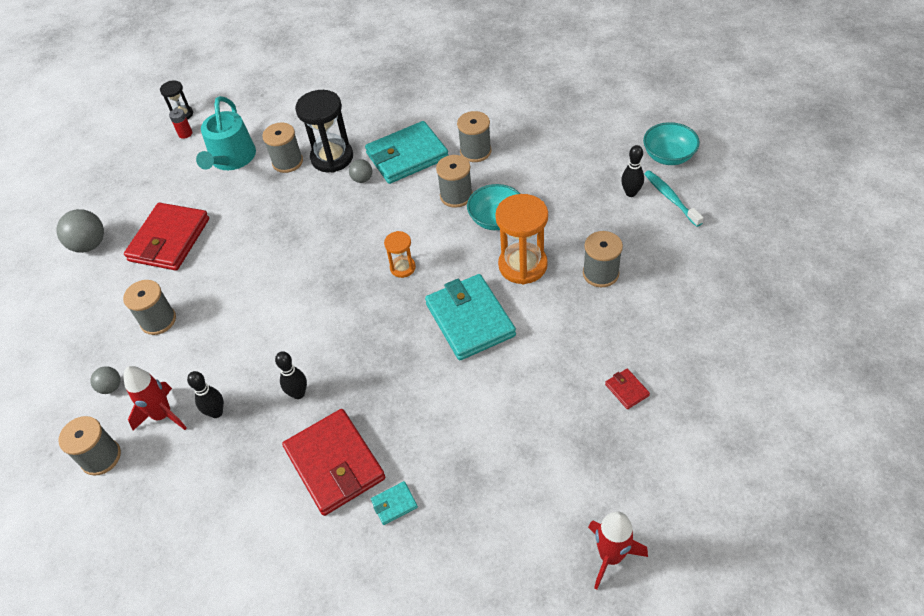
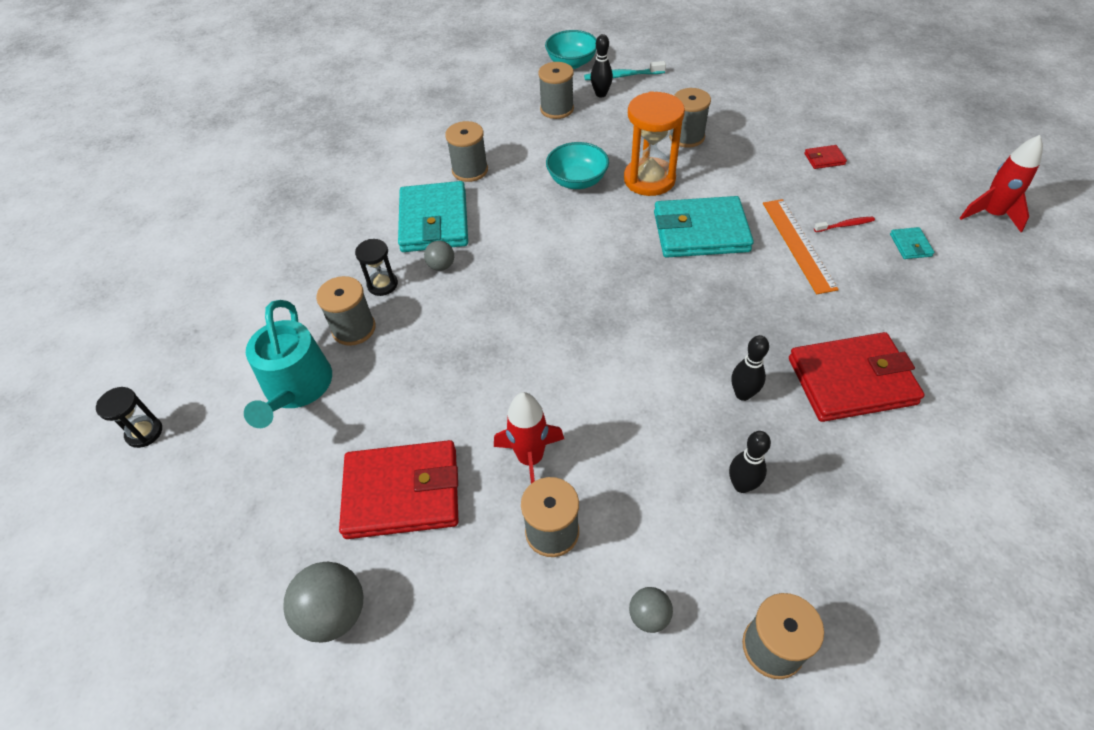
camera: 70 degrees left, 0 degrees up
(163, 415) = (725, 551): red rocket -> red rocket (530, 459)
(169, 240) = (402, 493): red wallet -> red wallet turned 45 degrees counterclockwise
(185, 133) = (191, 436): red battery -> none
(231, 159) = (296, 388): turquoise watering can -> turquoise watering can turned 60 degrees clockwise
(332, 157) = (382, 285): black hourglass -> black hourglass, size x0.53
(394, 504) = (913, 342): turquoise wallet -> turquoise wallet (910, 245)
(402, 268) = (602, 264): orange hourglass -> none
(456, 195) = (524, 199): grey spool -> grey spool (557, 109)
(485, 394) = (798, 244): none -> orange ruler
(530, 426) = (845, 225): none -> red toothbrush

